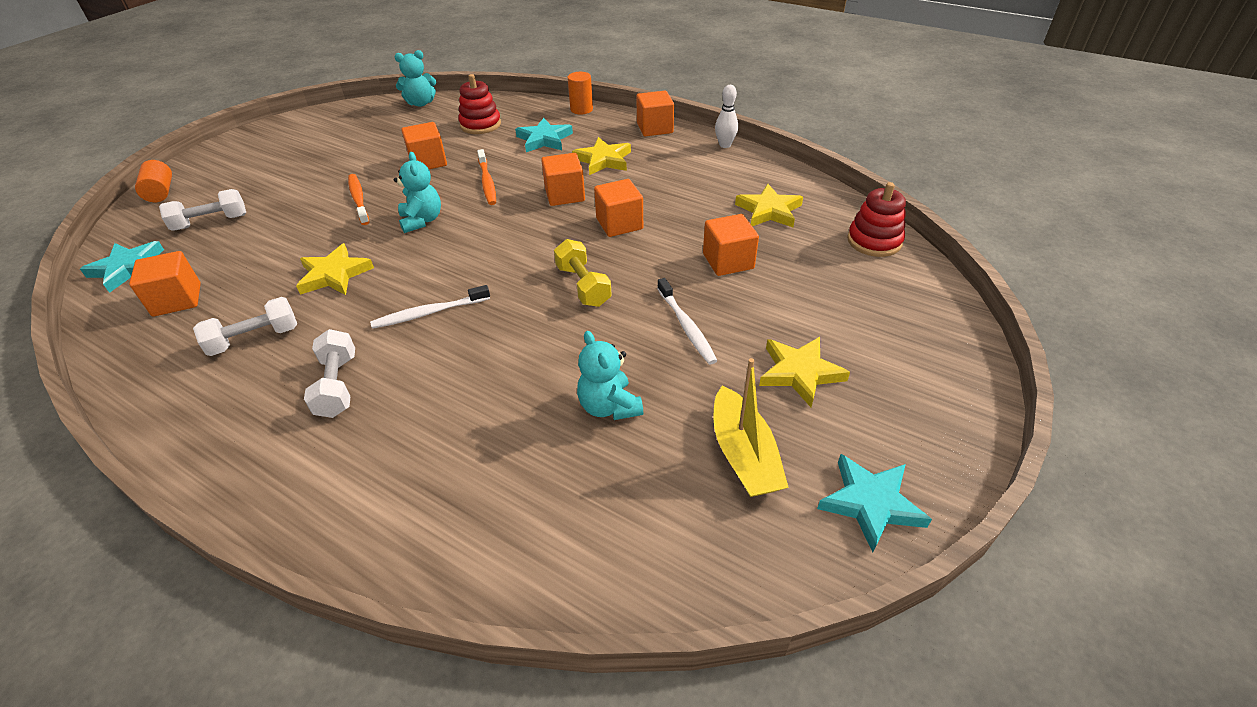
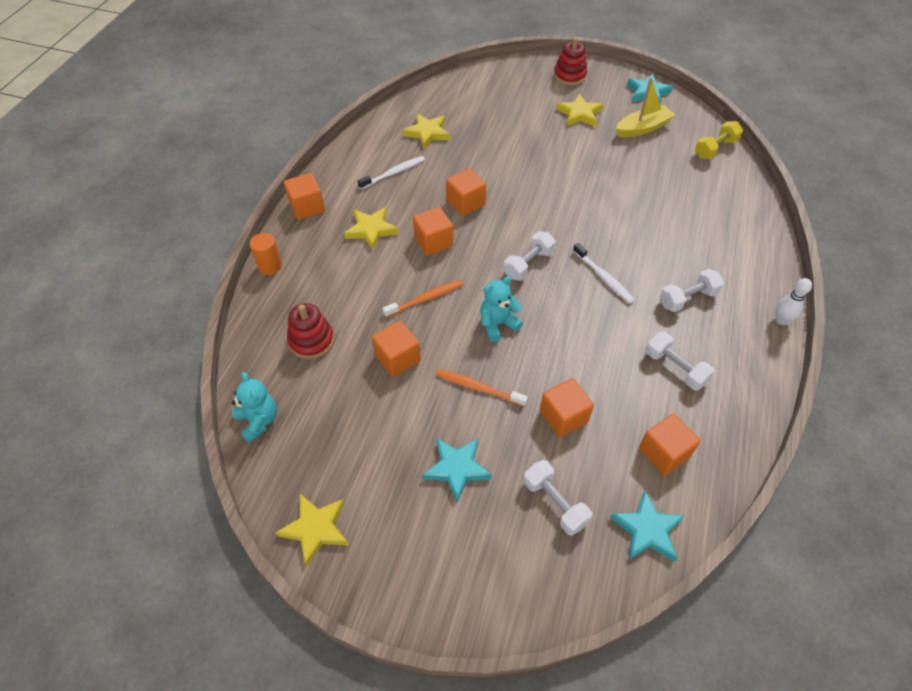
camera: 105 degrees left, 10 degrees up
(161, 192) = (518, 605): orange cylinder -> none
(334, 274) = (588, 353): yellow star -> yellow star (316, 529)
(359, 199) = (479, 388): orange toothbrush -> orange toothbrush turned 60 degrees clockwise
(491, 255) = (528, 264): none -> white dumbbell
(544, 139) = (338, 279): turquoise star -> turquoise star (457, 468)
(583, 286) = (543, 207): yellow dumbbell -> yellow dumbbell (715, 149)
(609, 406) = (638, 176): turquoise teddy bear -> none
(686, 326) = (562, 157): white toothbrush -> white toothbrush (393, 173)
(725, 145) = (334, 162): white bowling pin -> white bowling pin (781, 320)
(728, 261) = (492, 146): orange cube -> orange cube (563, 416)
(874, 241) = (450, 90): red stacking toy -> red stacking toy (569, 76)

